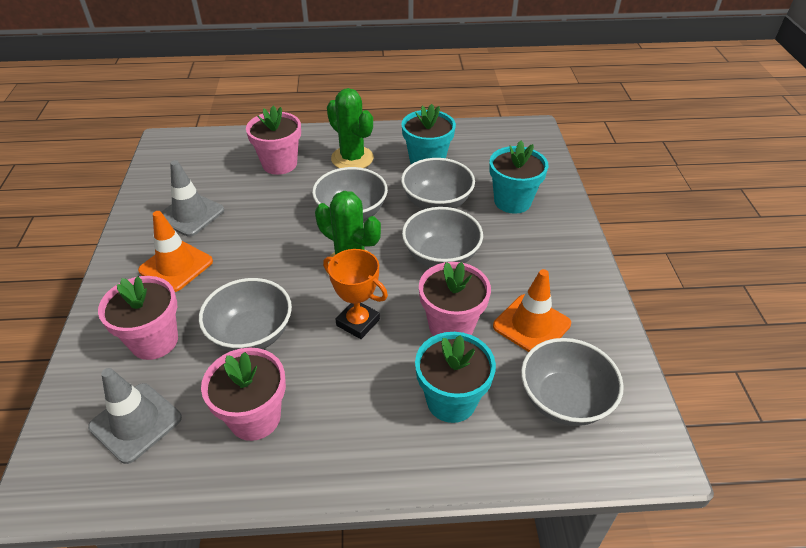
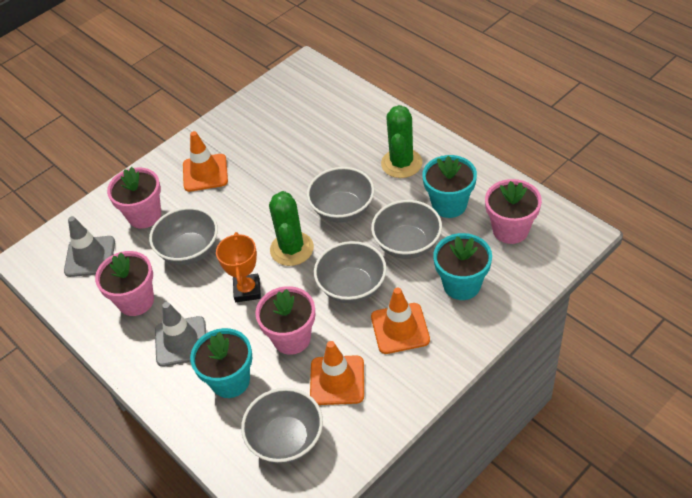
camera: 55 degrees right, 5 degrees up
(190, 214) = (253, 139): grey traffic cone -> grey traffic cone (181, 341)
(279, 164) = (349, 134): pink flower pot -> pink flower pot (510, 230)
(517, 256) = (400, 328): none -> orange traffic cone

